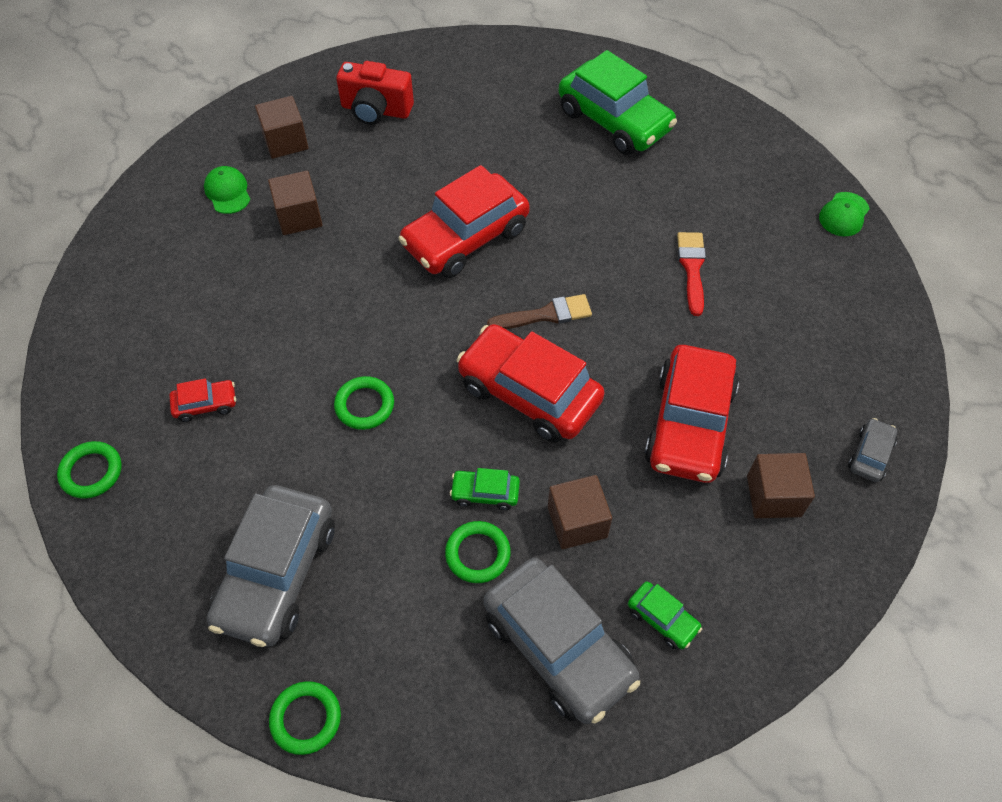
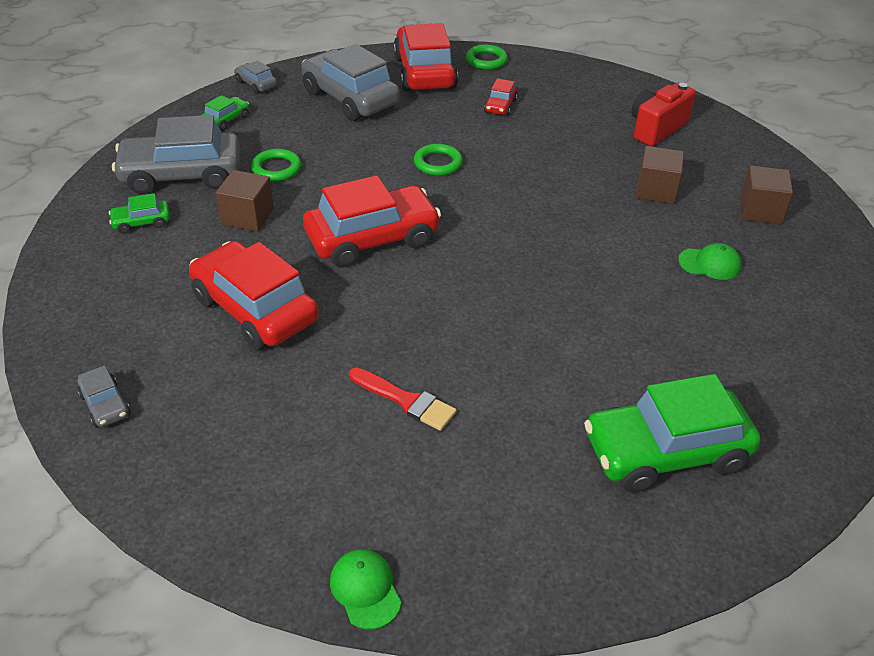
camera: 120 degrees right, 15 degrees down
(227, 192) = (710, 165): green cap -> green cap (710, 264)
(306, 719) = (256, 84): green ring -> grey car
(376, 110) = (779, 276): red camera -> red camera (656, 129)
(465, 238) = (564, 269): red car -> red car (424, 72)
(485, 493) = (314, 187): green car -> green car (226, 120)
(545, 315) = (438, 279): brown brush -> none
(773, 496) = (147, 323): brown cube -> none

